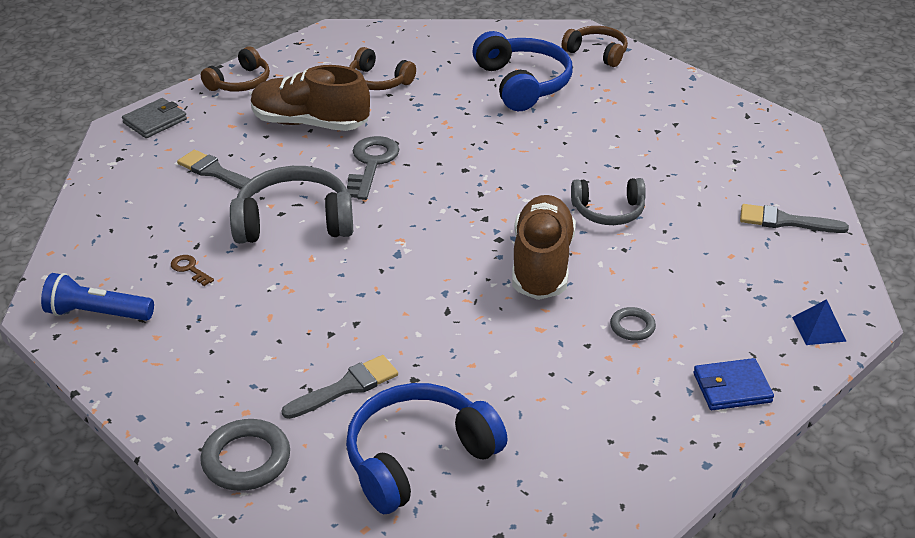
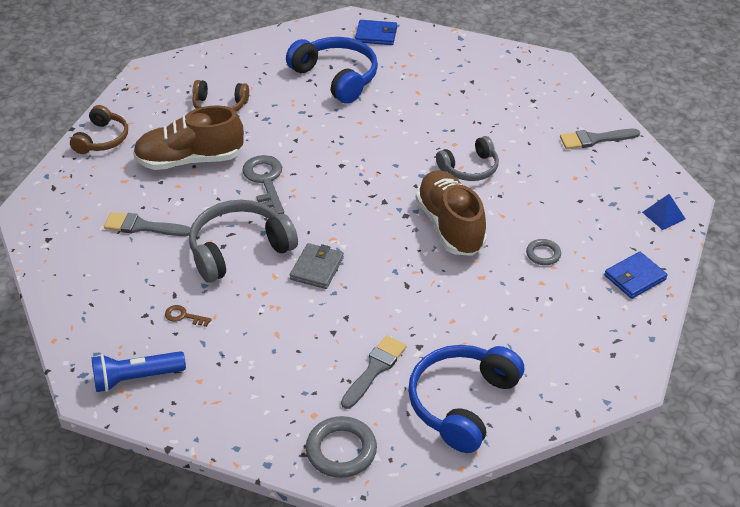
camera: 25 degrees left, 5 degrees up
(155, 121) = (53, 196): grey wallet -> grey wallet (317, 268)
(597, 53) = (376, 35): brown headphones -> blue wallet

